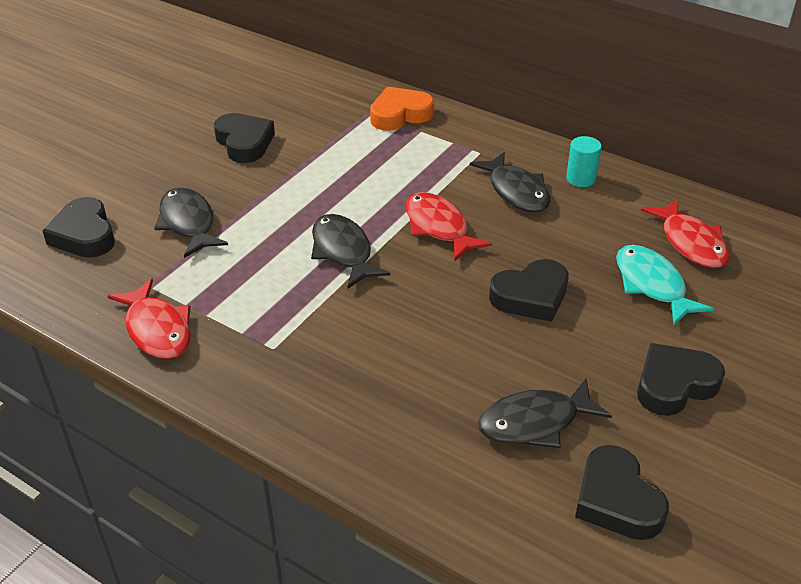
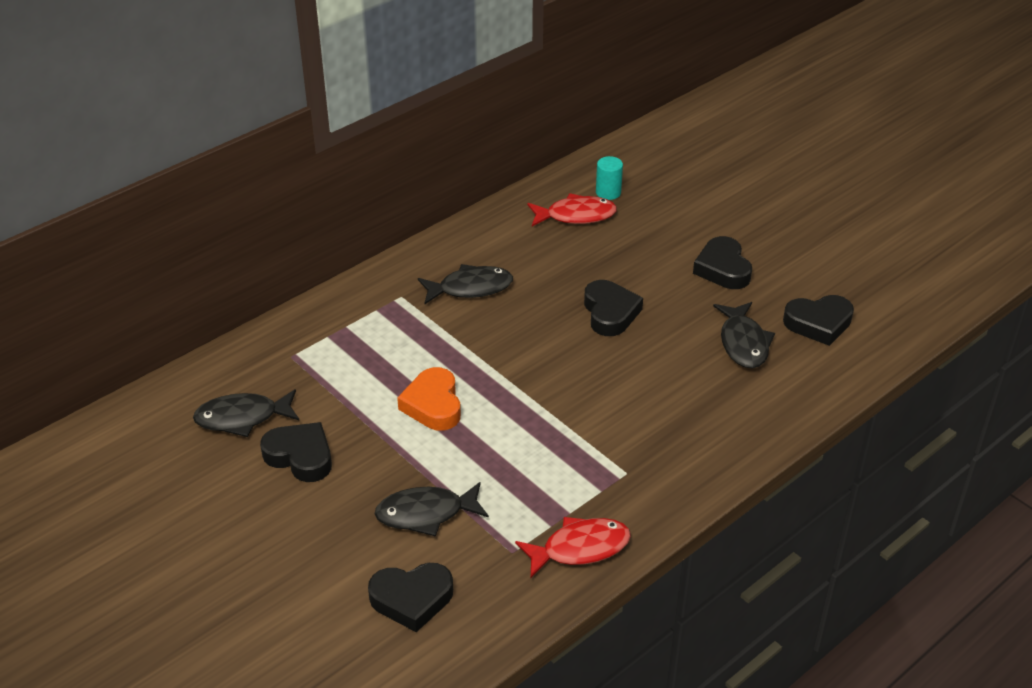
camera: 75 degrees left, 0 degrees up
(244, 143) = (300, 456): black heart -> black heart turned 45 degrees clockwise
(343, 251) = (513, 410): black fish -> black fish (242, 418)
(400, 114) = (309, 334): orange heart -> orange heart (433, 405)
(438, 227) = (502, 345): red fish -> none
(581, 178) = (469, 247): turquoise cylinder -> turquoise cylinder (608, 192)
(652, 285) = (617, 248): turquoise fish -> none

